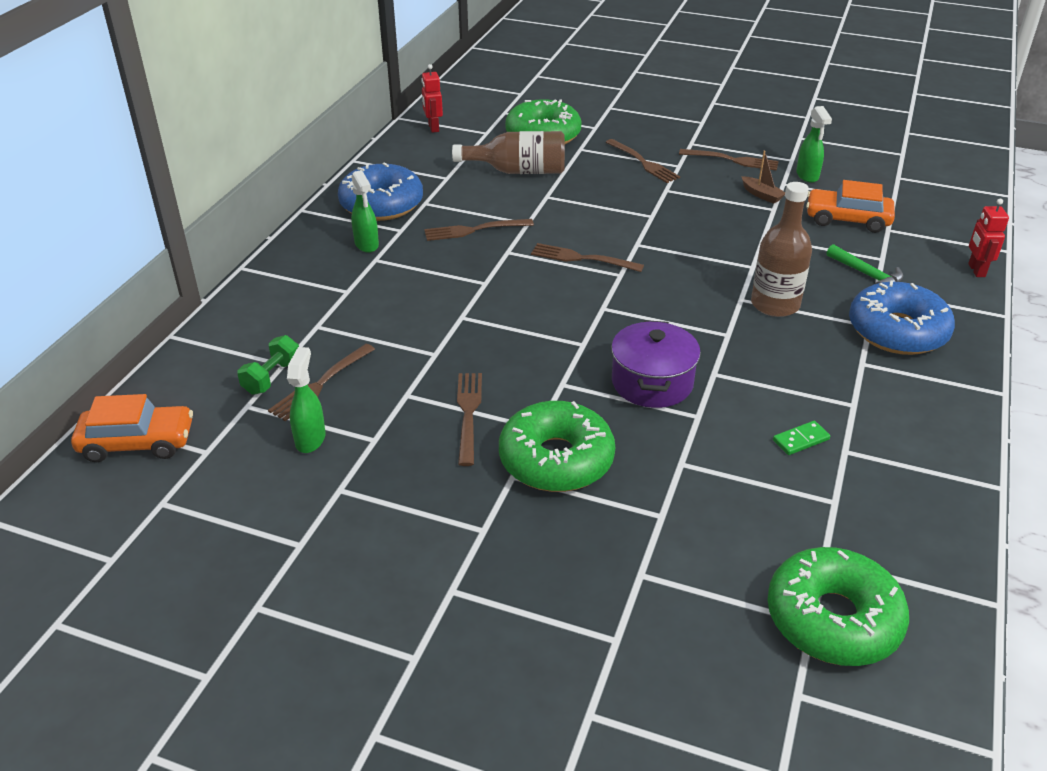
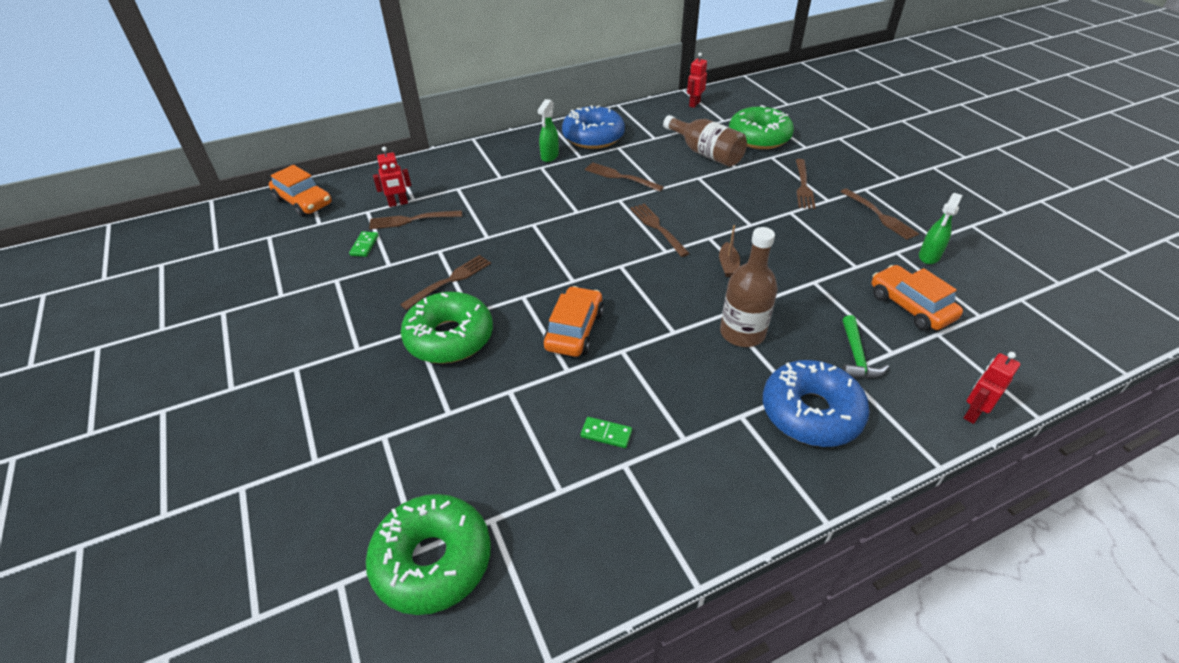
camera: 45 degrees right, 5 degrees up
(272, 377) = (398, 203): green dumbbell -> red robot
(310, 439) = (364, 245): green spray bottle -> green domino
(652, 382) = (574, 330): purple pot -> orange car
(761, 195) = (862, 251): brown boat -> brown boat (728, 265)

